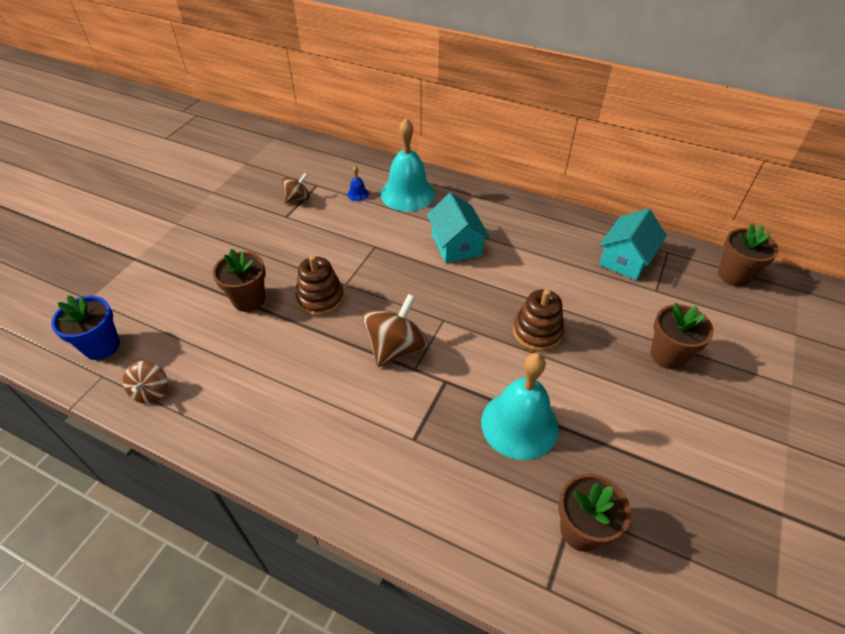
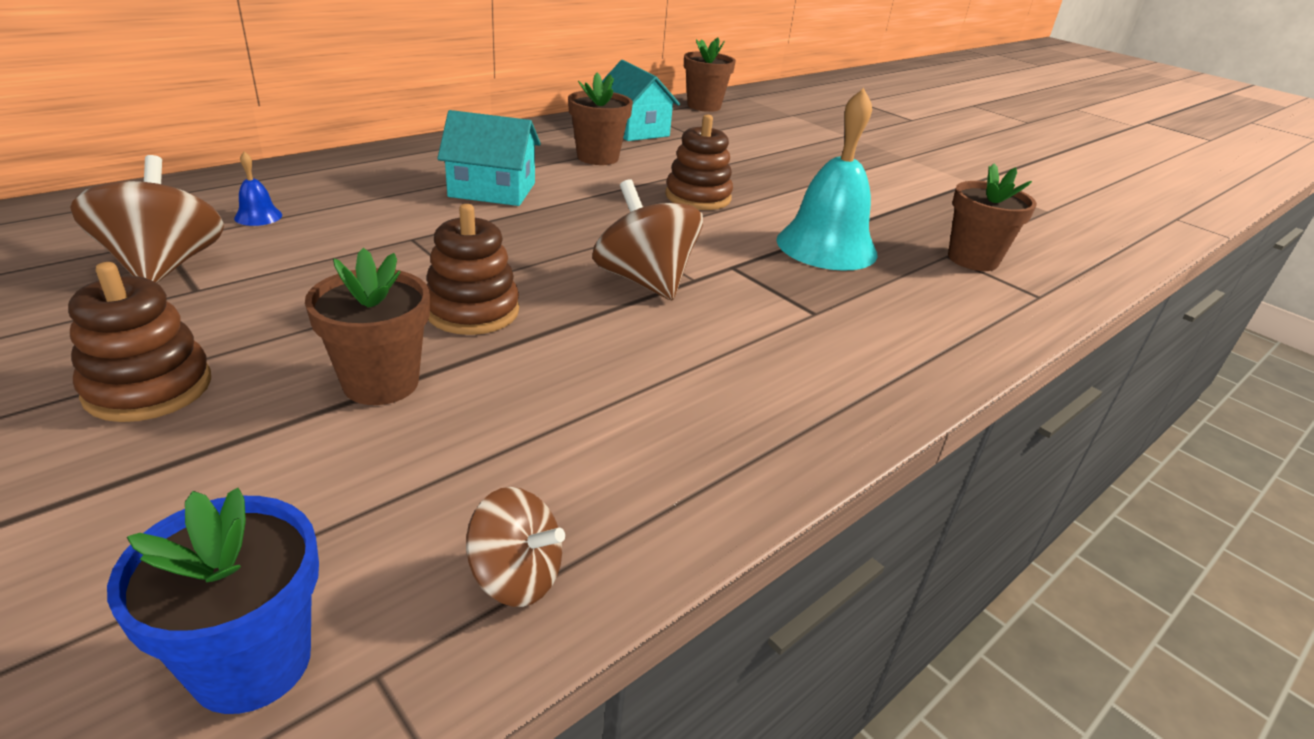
camera: 70 degrees left, 15 degrees down
(217, 246) = (148, 388): none -> brown stacking toy
(298, 198) = (164, 266): brown spinning top -> brown spinning top, size x1.69
(407, 194) = (330, 185): turquoise bell -> none
(668, 355) = (780, 158): brown flower pot -> brown flower pot (597, 157)

